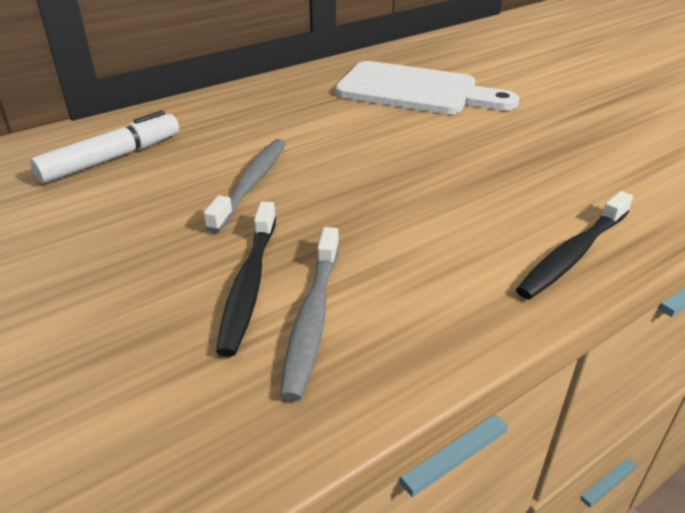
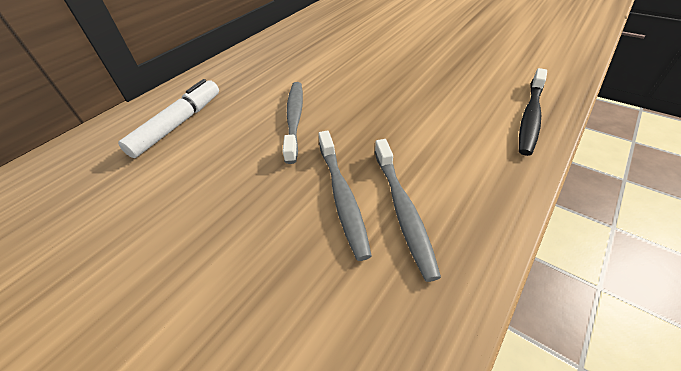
camera: 15 degrees left, 10 degrees up
(249, 284) = (342, 196): black toothbrush -> grey toothbrush
(415, 90) = (360, 28): white cutting board -> none

